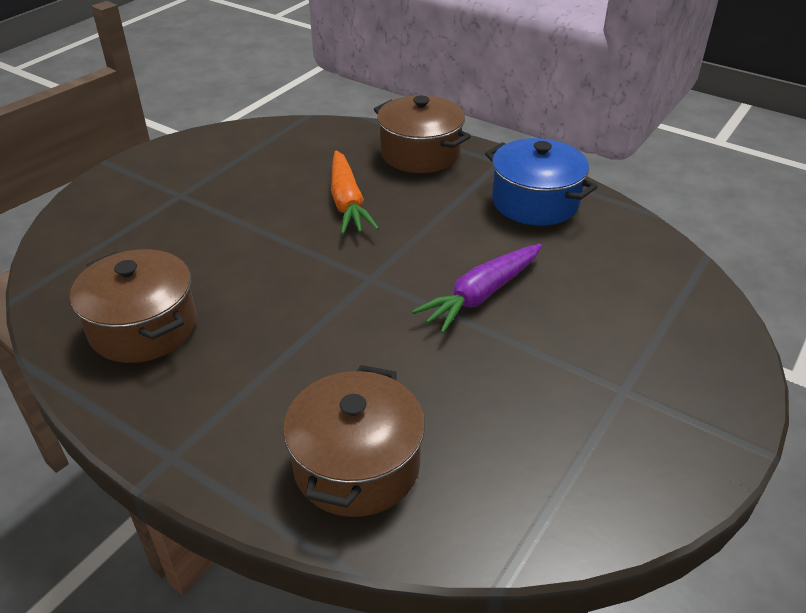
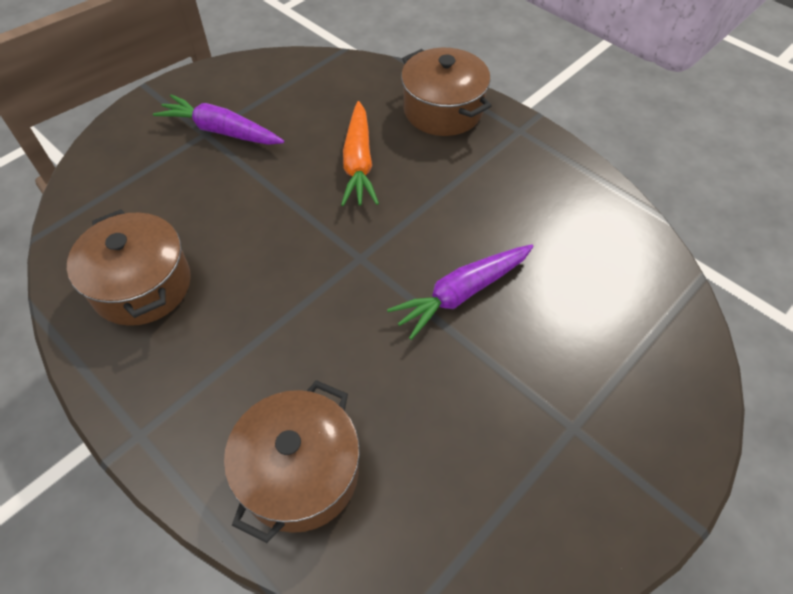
camera: 10 degrees right, 15 degrees up
(197, 191) = (221, 131): none -> purple carrot
(535, 202) = (543, 185): blue pot -> none

